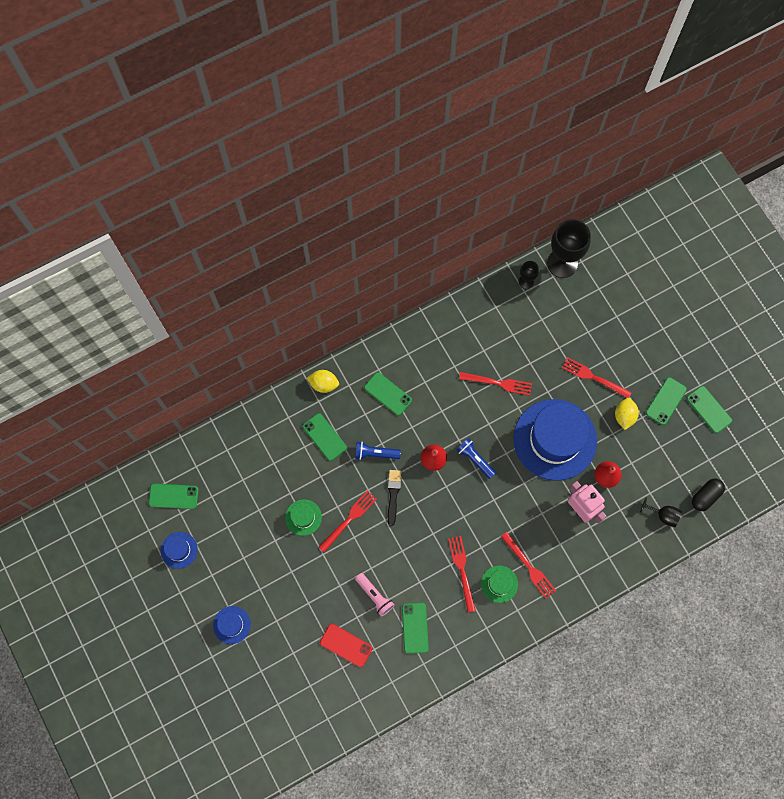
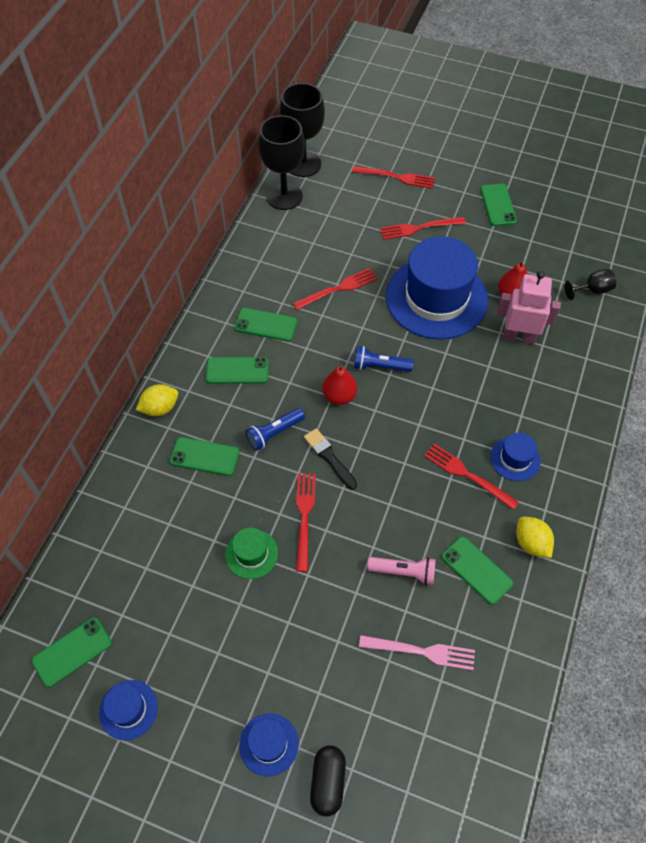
camera: 40 degrees left, 15 degrees down
(346, 645) = (422, 651): red phone -> pink fork
(499, 584) = (515, 459): green hat -> blue hat
(526, 281) = (284, 196): black goblet -> black goblet, size x2.01
(529, 567) = (527, 421): red fork -> red fork (397, 177)
(624, 416) = (476, 239): yellow lemon -> yellow lemon (531, 543)
(705, 496) = (609, 251): black capsule -> black capsule (328, 782)
(708, 409) = (538, 188): green phone -> green phone (266, 325)

